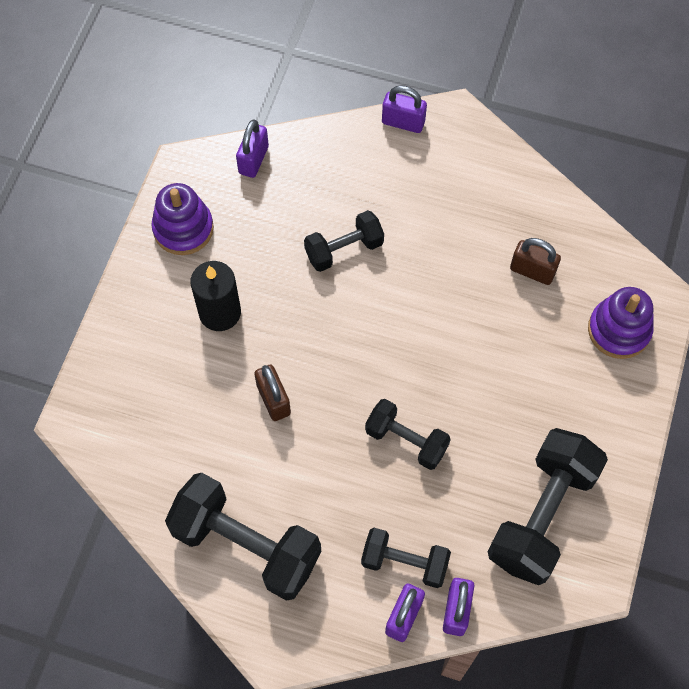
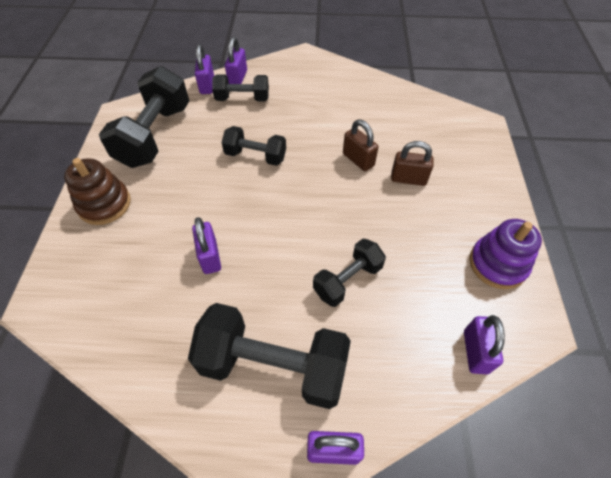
camera: 165 degrees right, 10 degrees down
(220, 312) = (427, 206): black candle -> none
(246, 545) = (341, 89): black dumbbell -> black dumbbell (273, 365)
(482, 309) = (210, 257): none -> purple padlock
(532, 271) = (165, 302): brown padlock -> brown padlock (408, 179)
(604, 409) = (104, 204): none -> brown stacking toy
(618, 330) = (85, 266): purple stacking toy -> none

